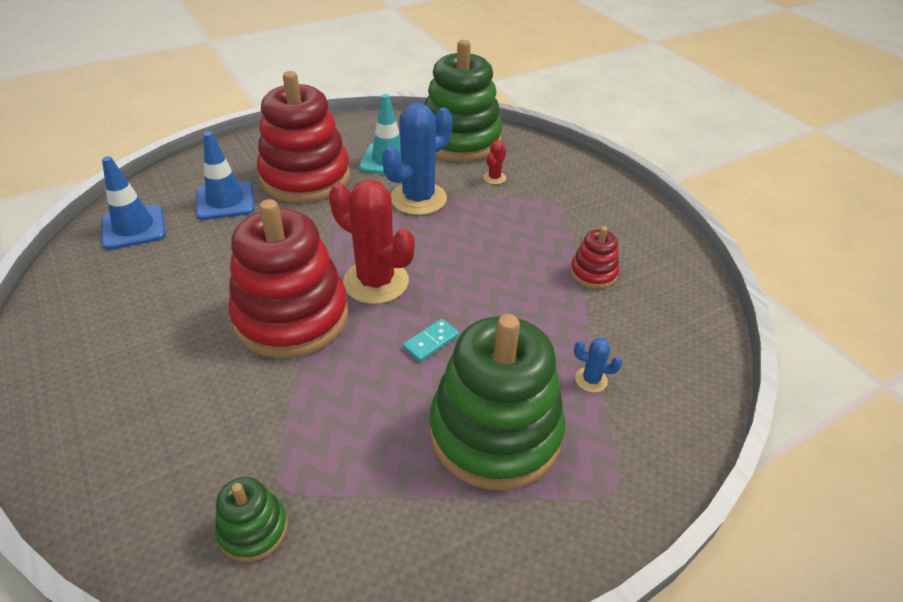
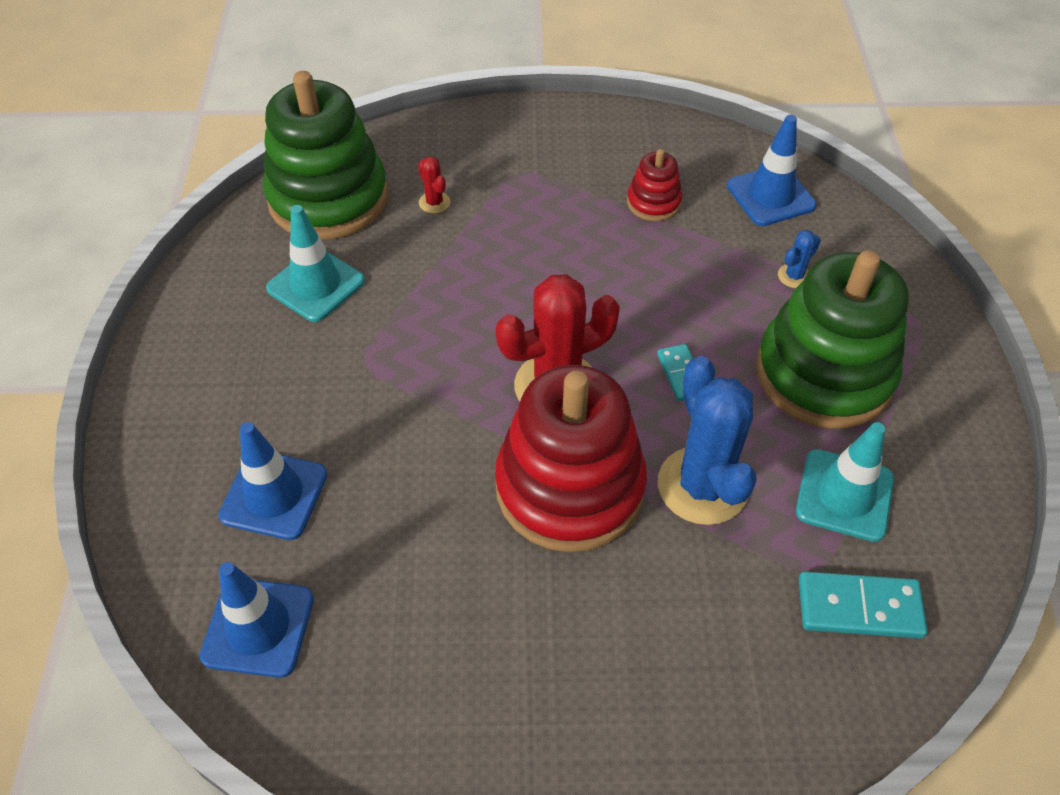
camera: 60 degrees left, 10 degrees up
(253, 529) = (859, 608): green stacking toy -> turquoise domino
(305, 177) = (286, 385): red stacking toy -> none
(368, 485) = (844, 495): none -> turquoise traffic cone
(418, 199) = (424, 288): blue cactus -> blue cactus (702, 486)
(670, 337) = (770, 196): none -> blue traffic cone

